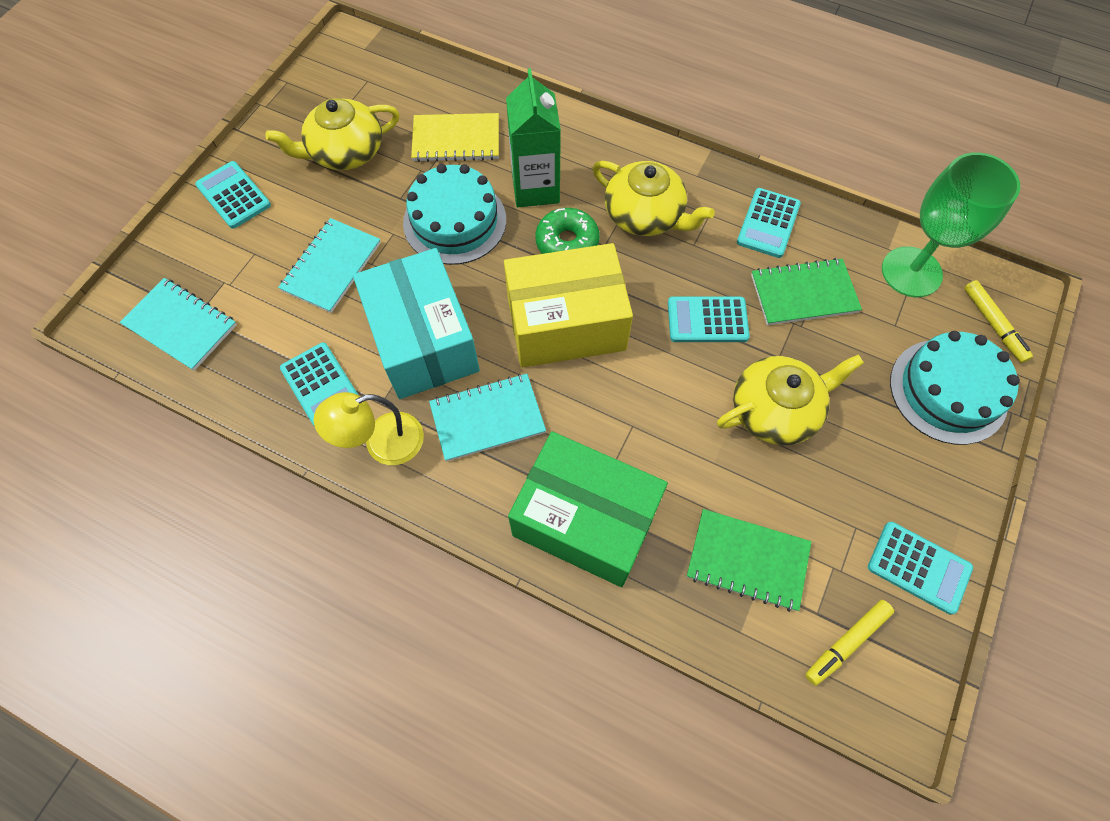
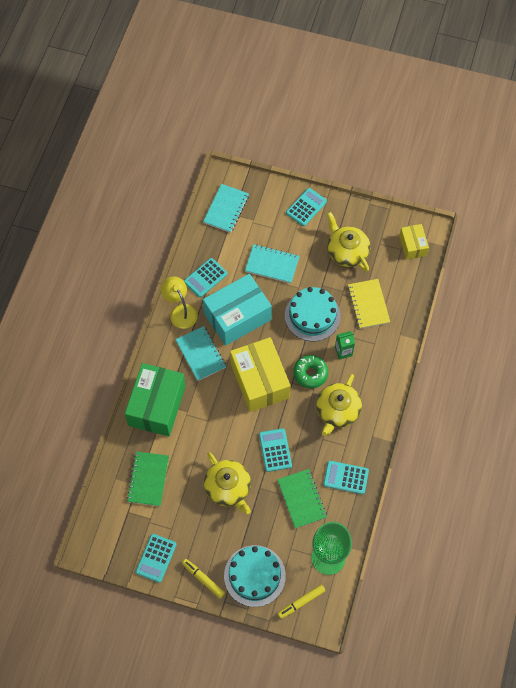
camera: 80 degrees right, 0 degrees up
(367, 65) = (412, 246): none -> yellow box
(535, 188) = (343, 351): green carton -> green carton, size x0.58
(847, 642) = (116, 525): yellow marker -> yellow marker (203, 579)

